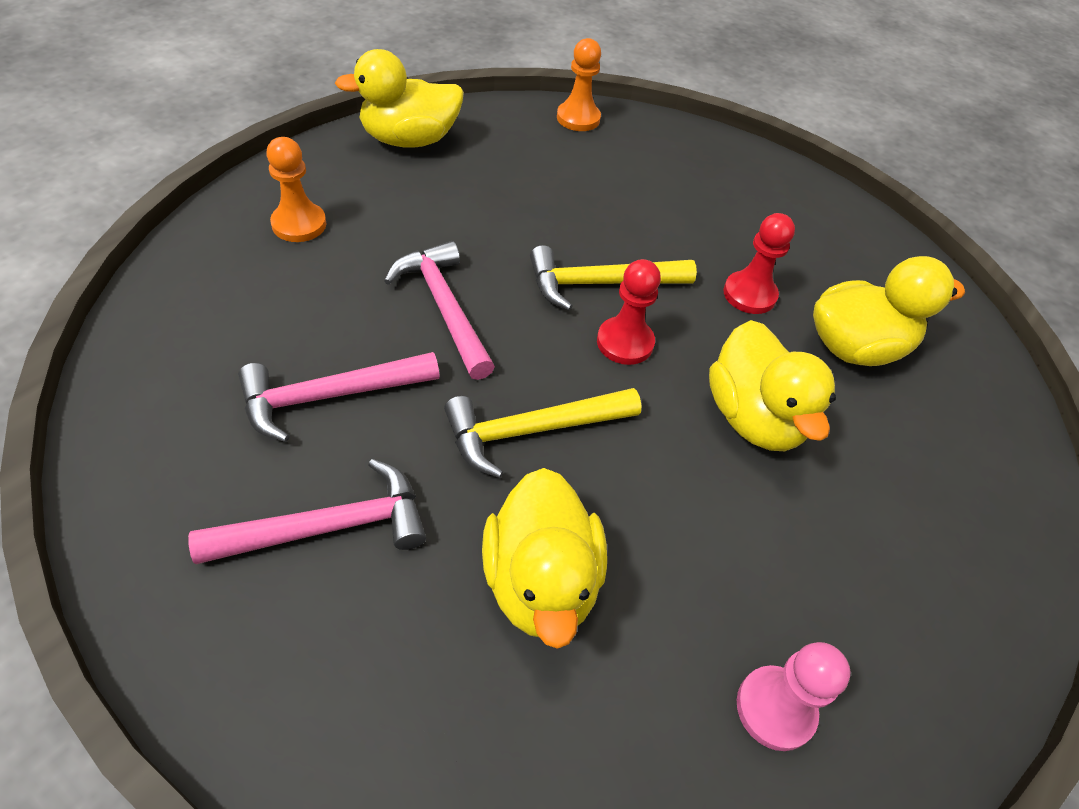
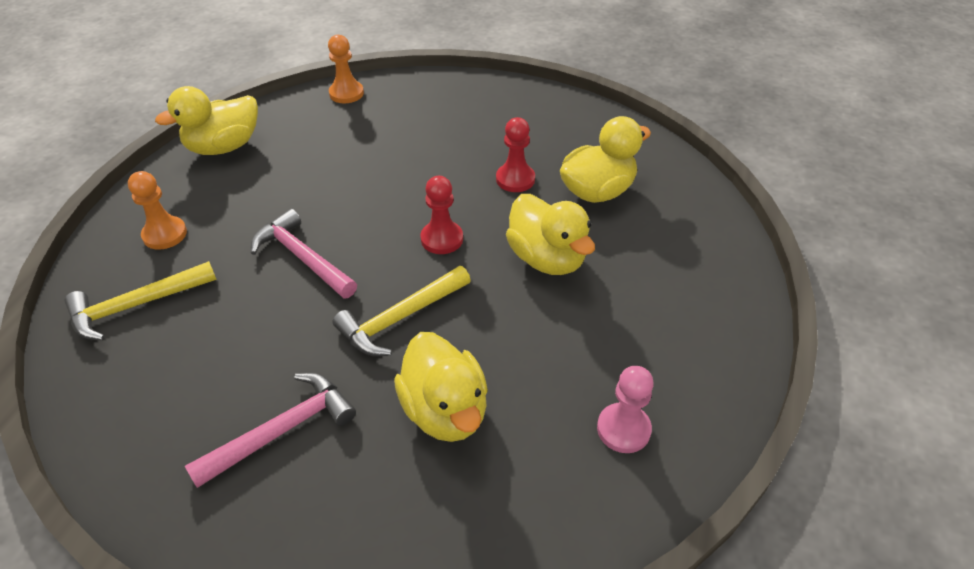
camera: 15 degrees left, 5 degrees down
(330, 396) = (244, 345): pink hammer -> none
(600, 284) = (409, 205): yellow hammer -> yellow hammer (136, 306)

